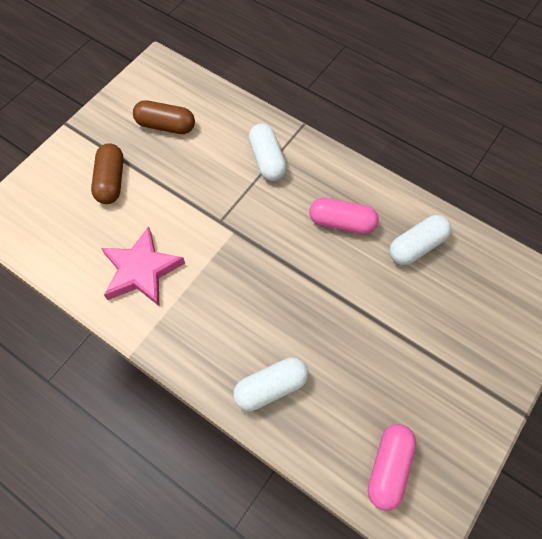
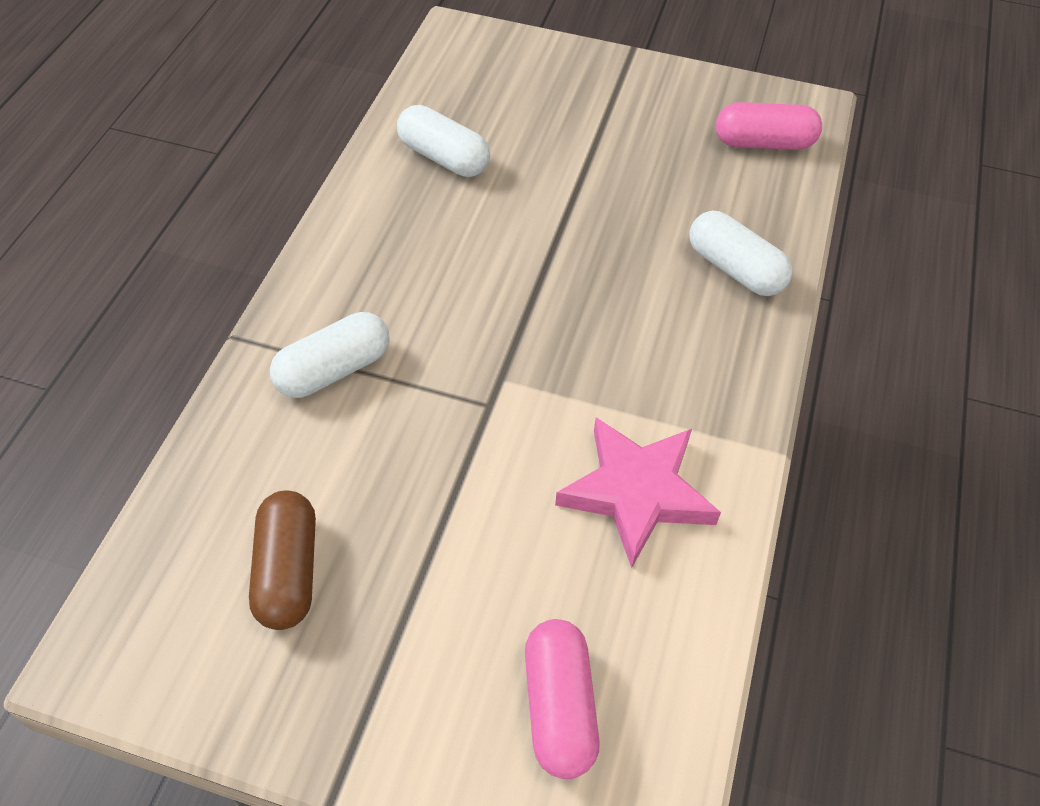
camera: 110 degrees left, 10 degrees down
(111, 181) = (464, 624): brown capsule -> none
(341, 223) = (433, 244): pink capsule -> pink capsule (559, 707)

